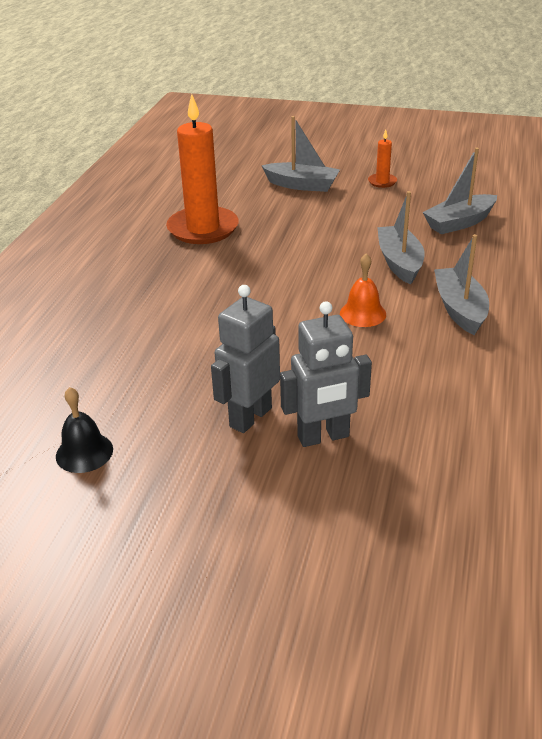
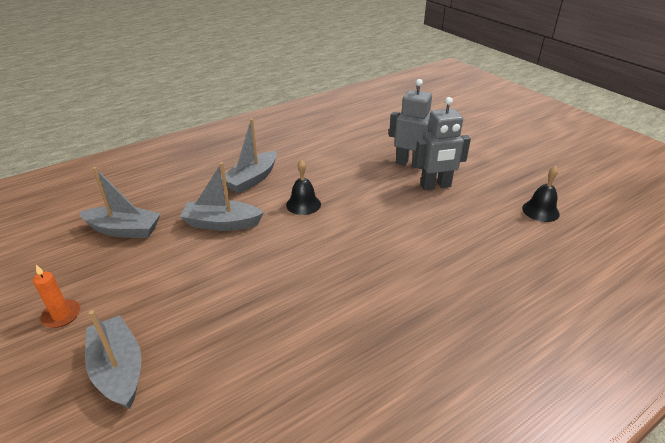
camera: 140 degrees left, 0 degrees up
(203, 229) = (299, 365): orange candle -> none
(363, 313) = (303, 204): orange bell -> black bell
(399, 262) = (222, 223): grey boat -> grey boat turned 60 degrees clockwise

